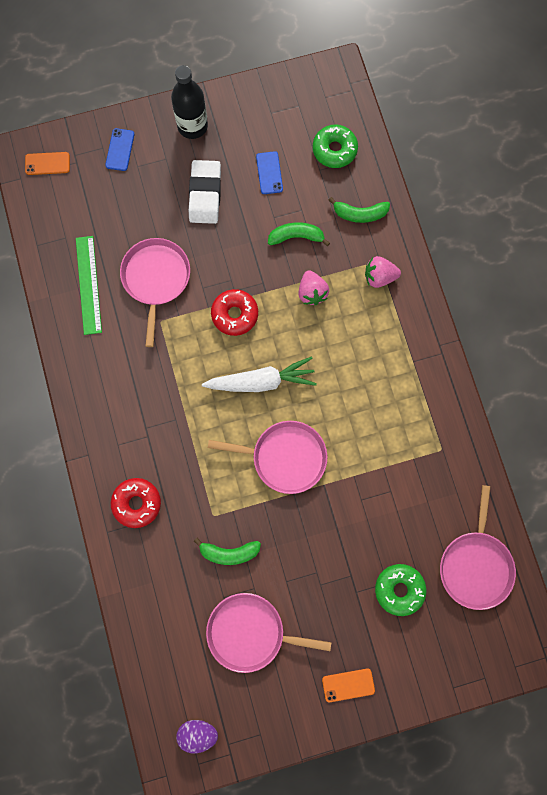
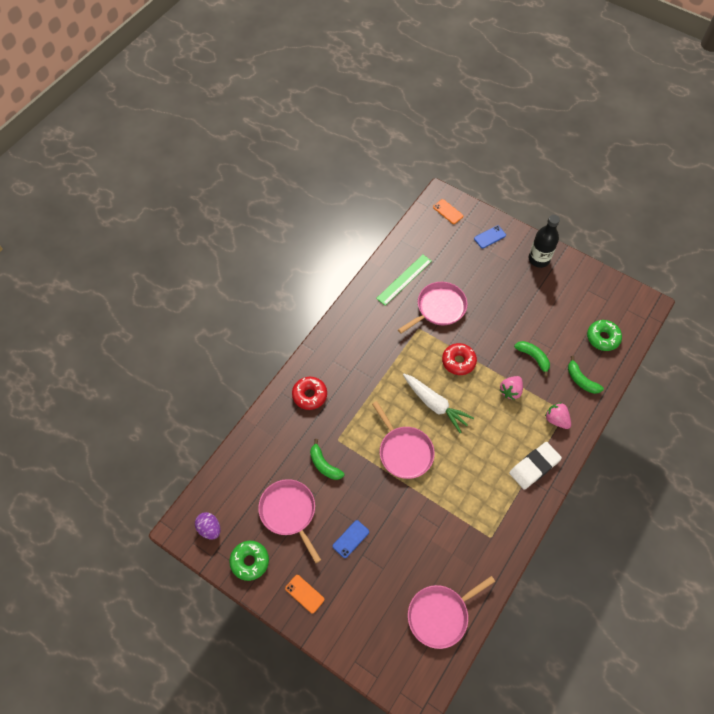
camera: 50 degrees right, 15 degrees down
(205, 194) = (508, 294): white eraser -> white eraser (534, 467)
(269, 173) = (554, 316): blue phone -> blue phone (351, 539)
(399, 589) = (385, 579): green donut -> green donut (250, 561)

